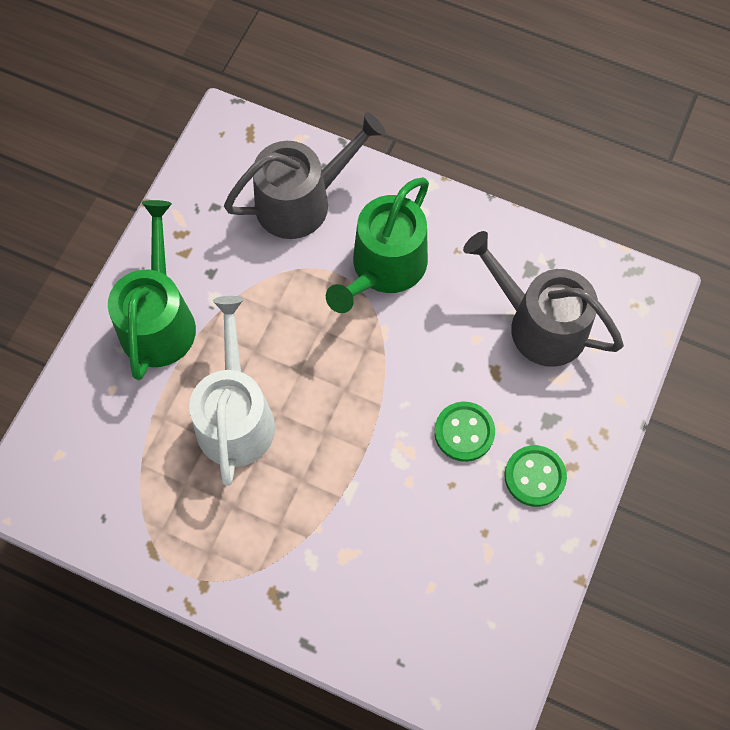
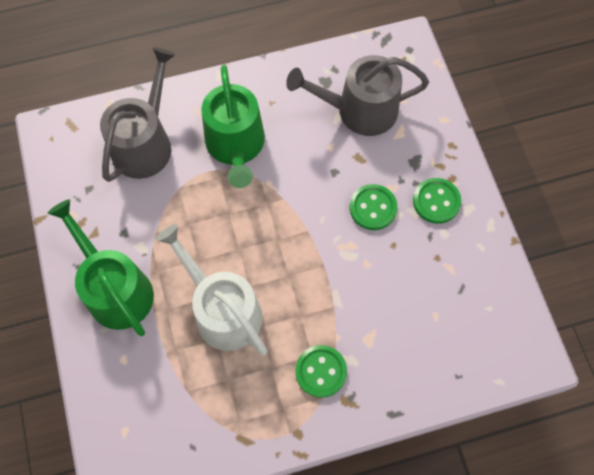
camera: 40 degrees left, 0 degrees up
(274, 547) = (321, 371): none -> green button

